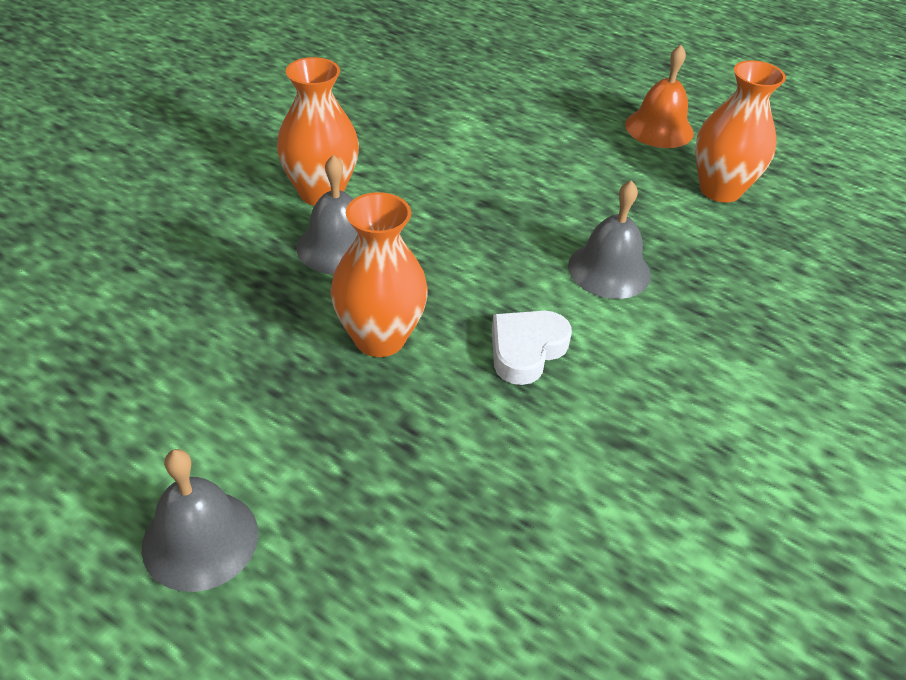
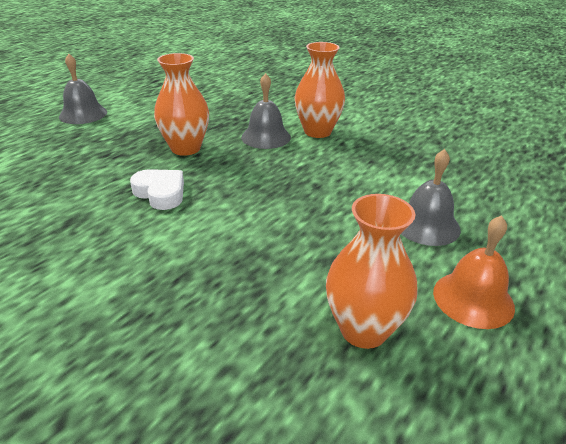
camera: 95 degrees right, 10 degrees down
(609, 270) = (235, 236): grey bell -> grey bell (426, 225)

